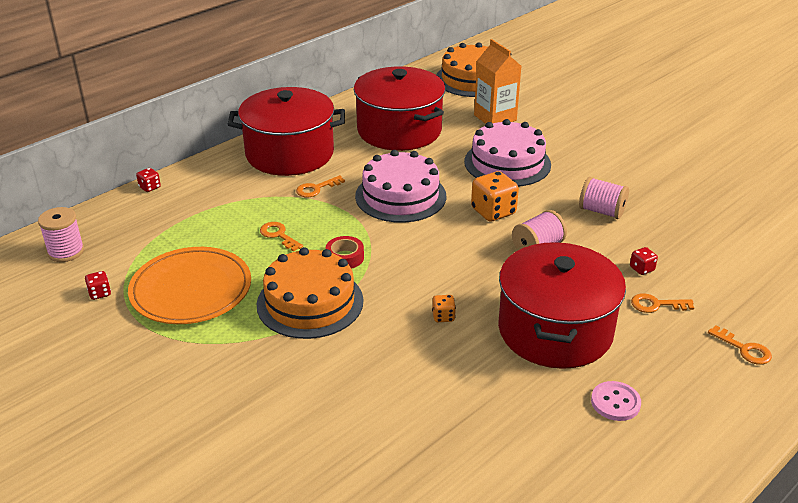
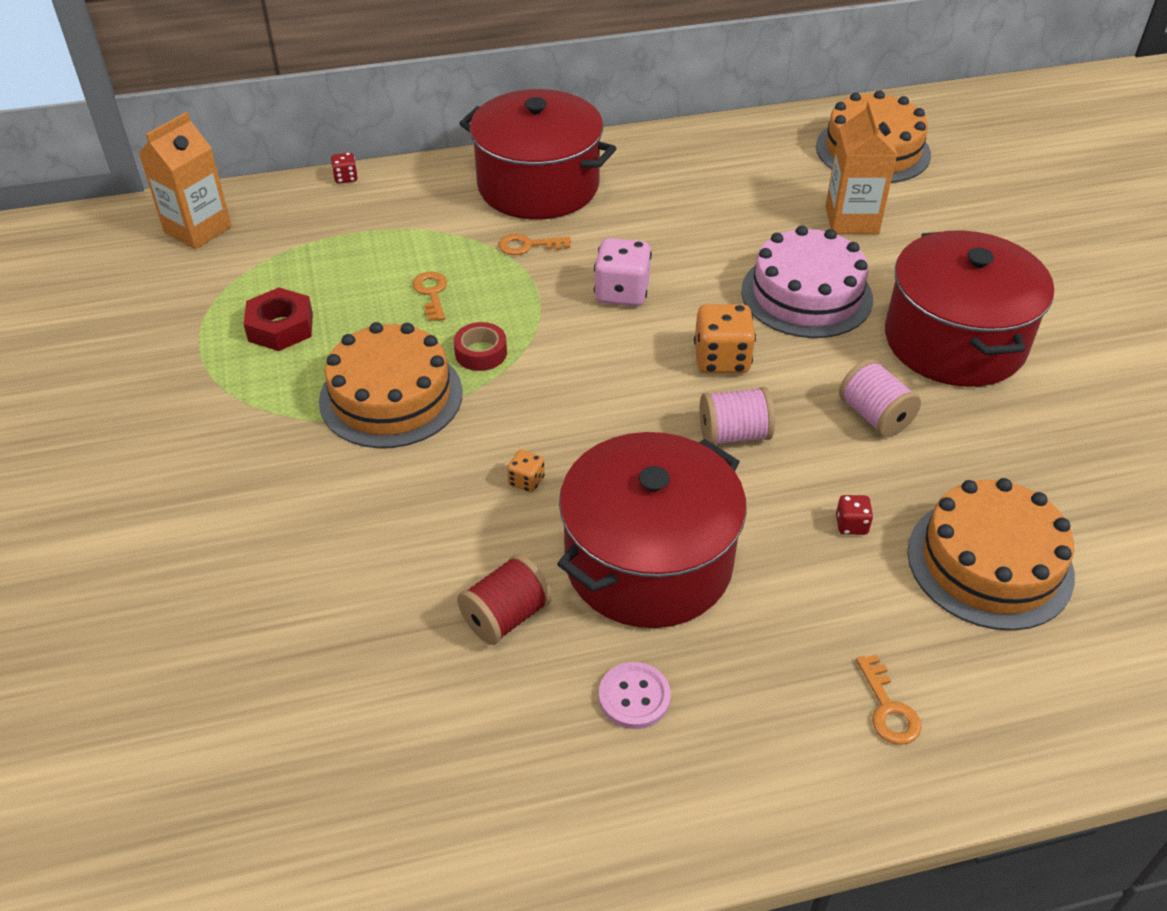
camera: 30 degrees right, 10 degrees up
(66, 252) = (198, 229): pink spool -> orange carton
(100, 293) = (189, 294): red dice -> none
(191, 290) = (280, 327): orange plate -> red nut
(399, 130) = (703, 197): red pot -> red pot (954, 341)
(400, 196) = (621, 293): pink cake -> pink dice
(503, 393) = (506, 616): none -> red spool
(656, 305) = (822, 586): orange key -> none
(724, 260) = (989, 563): none -> orange cake

